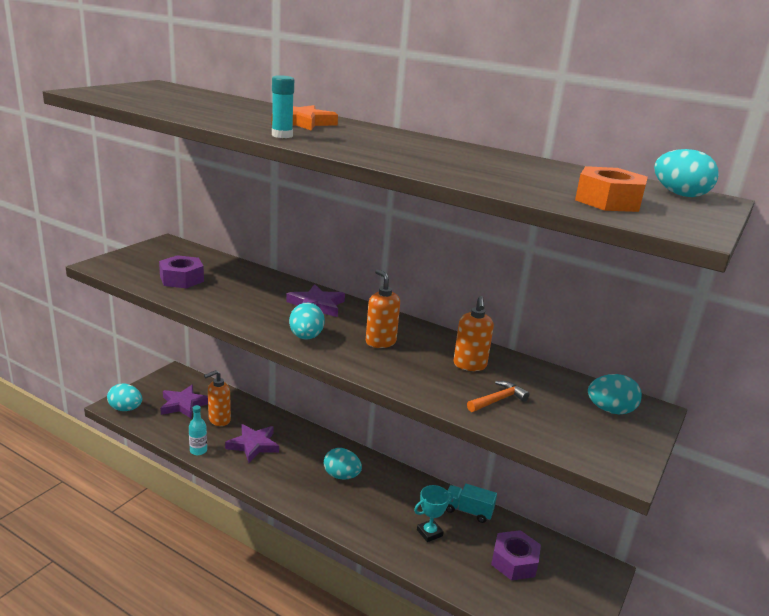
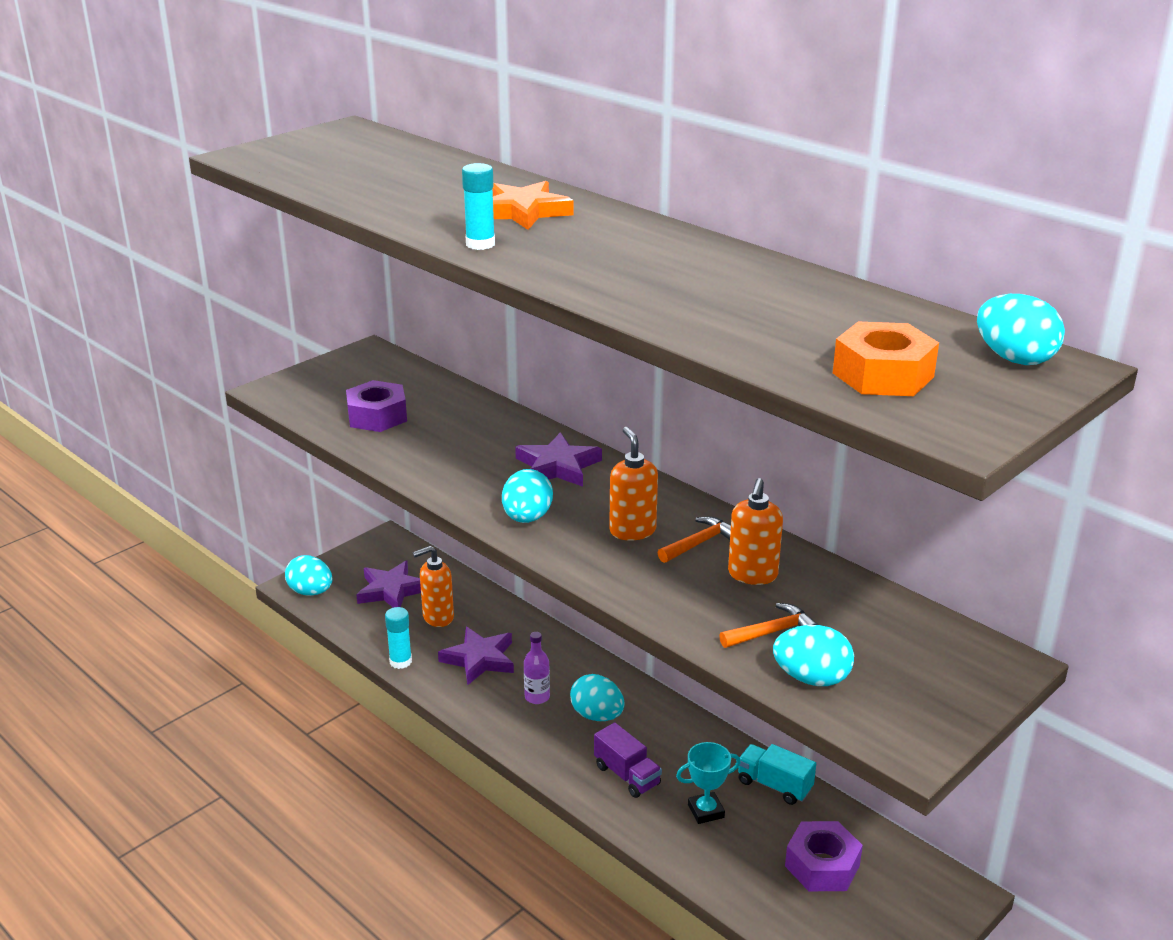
camera: 15 degrees right, 5 degrees up
(198, 451) = (400, 661): turquoise bottle -> turquoise glue stick
(298, 467) = (537, 697): none -> purple bottle
(371, 514) = (627, 775): none -> purple truck
(427, 347) = (699, 543): none -> orange hammer
(610, 410) = (939, 659): turquoise egg -> turquoise egg (811, 678)

